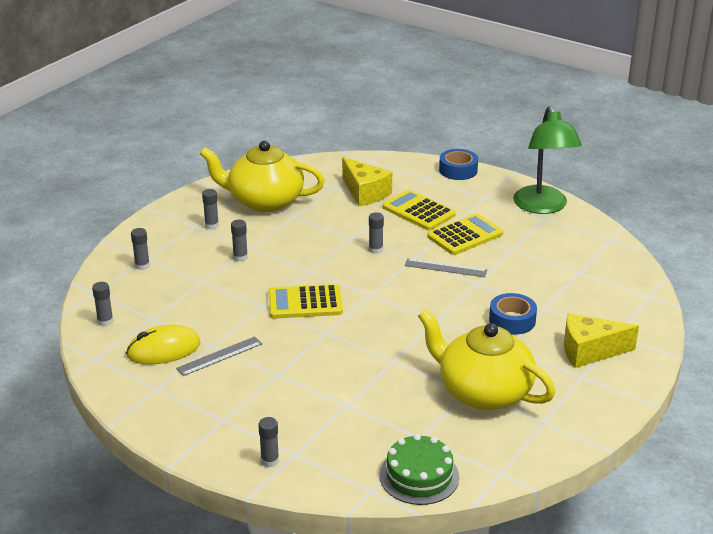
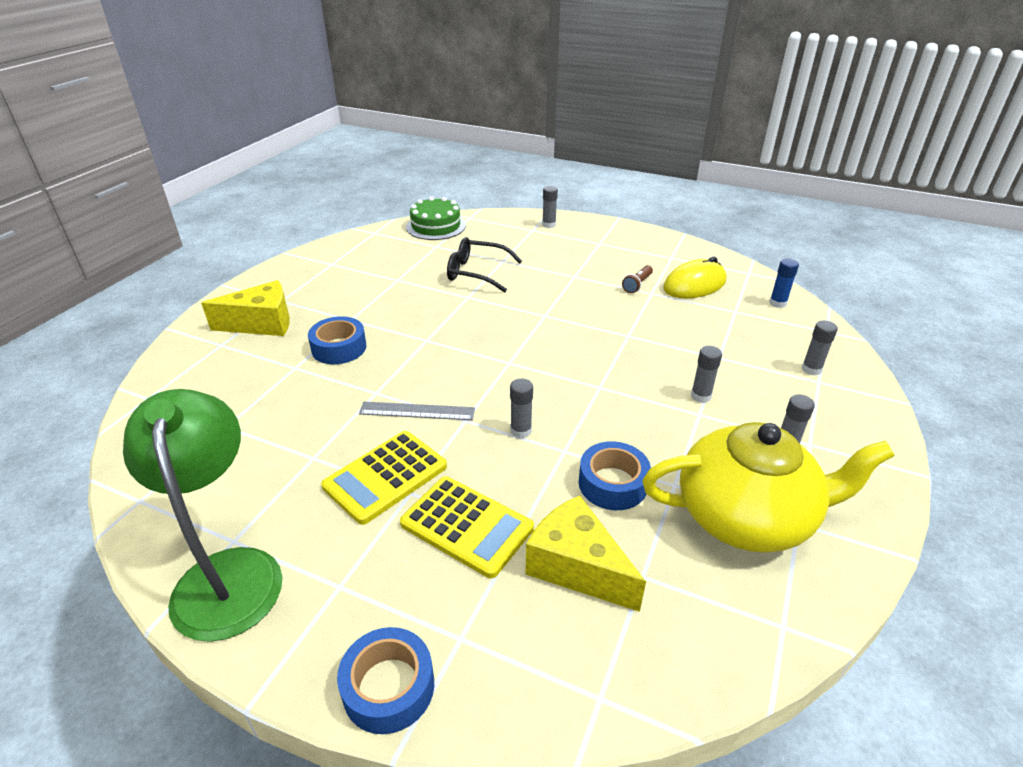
camera: 170 degrees right, 5 degrees up
(105, 321) = (777, 303): grey glue stick -> blue glue stick
(219, 356) = (637, 284): grey ruler -> brown flashlight
(305, 303) = (583, 344): yellow calculator -> none
(329, 220) = (612, 483): none -> blue tape
(380, 390) = (476, 272): none -> black glasses
(483, 392) = (381, 280): yellow teapot -> none

